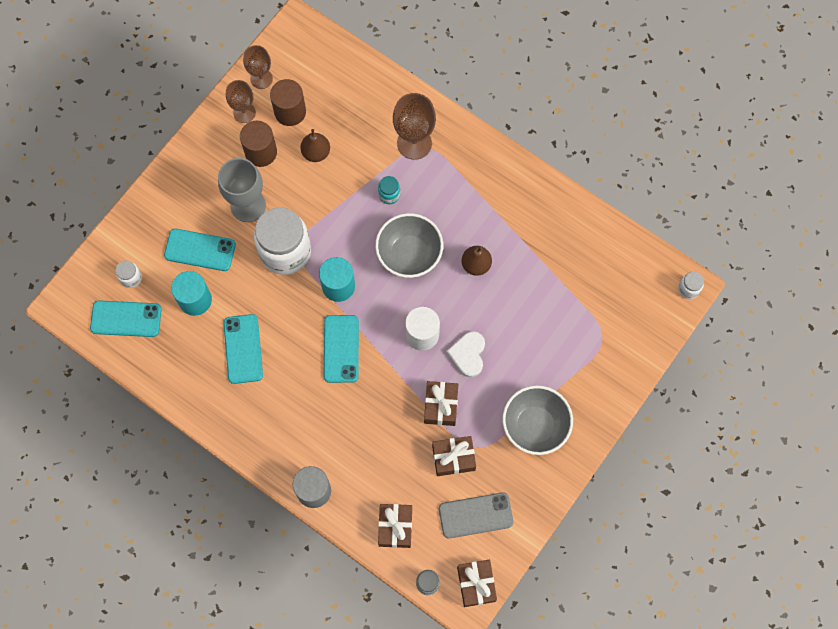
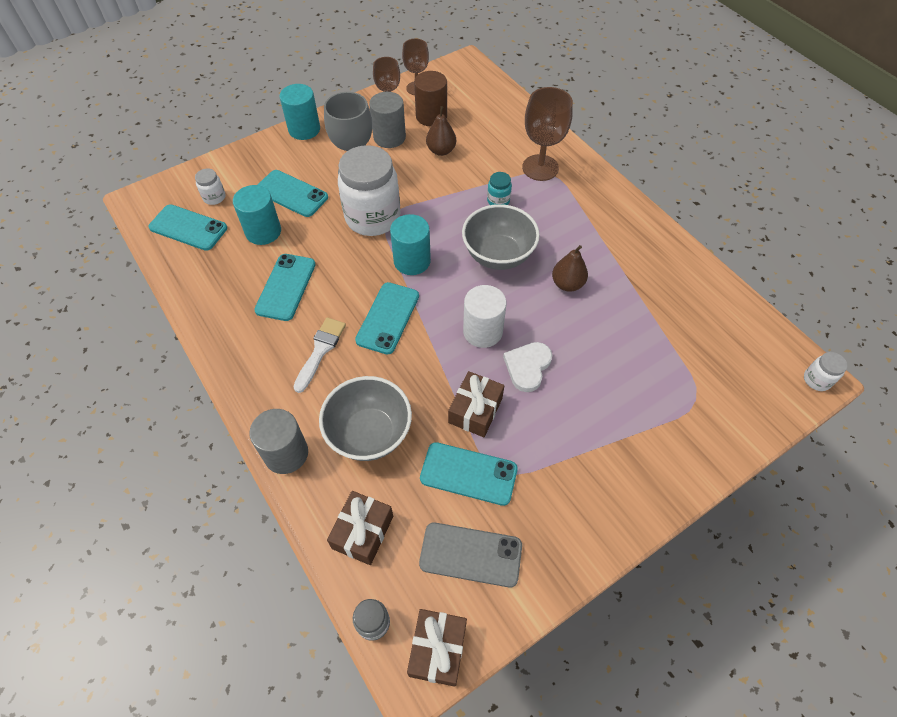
camera: 20 degrees right, 15 degrees down
(174, 169) = (304, 129): none -> turquoise cylinder
(261, 152) = (389, 137): brown cylinder -> grey cylinder
(300, 397) = (320, 350): none -> white brush
(453, 458) = (468, 474): brown gift -> turquoise phone
(535, 426) = (583, 471): grey bowl -> grey bowl (369, 433)

